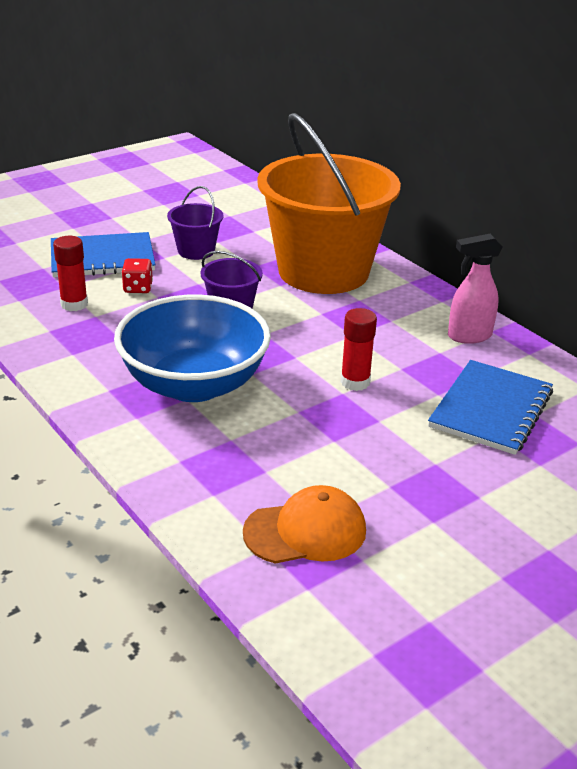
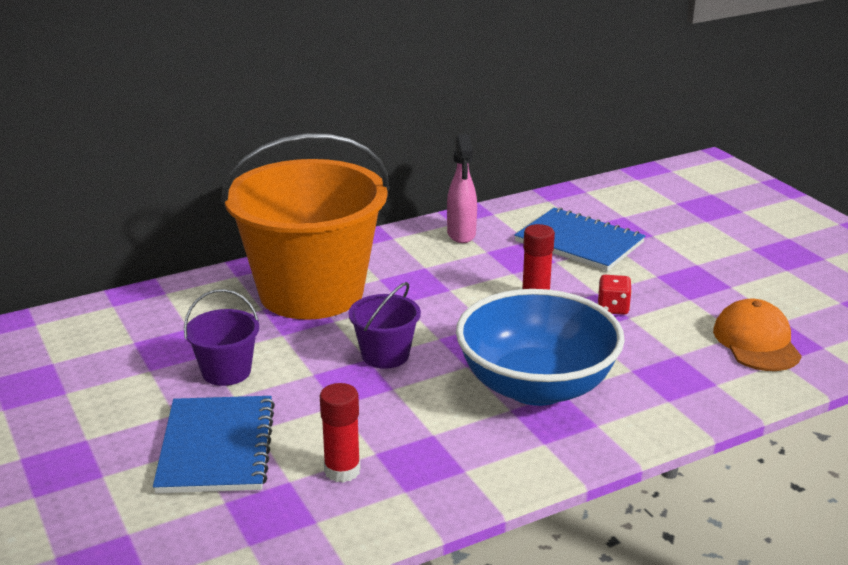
camera: 80 degrees left, 5 degrees down
(138, 288) = (312, 419): red dice -> red dice (613, 308)

